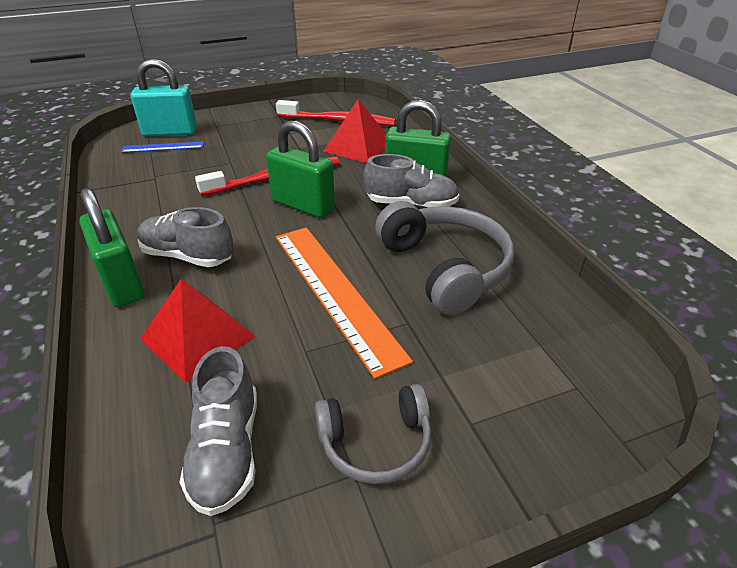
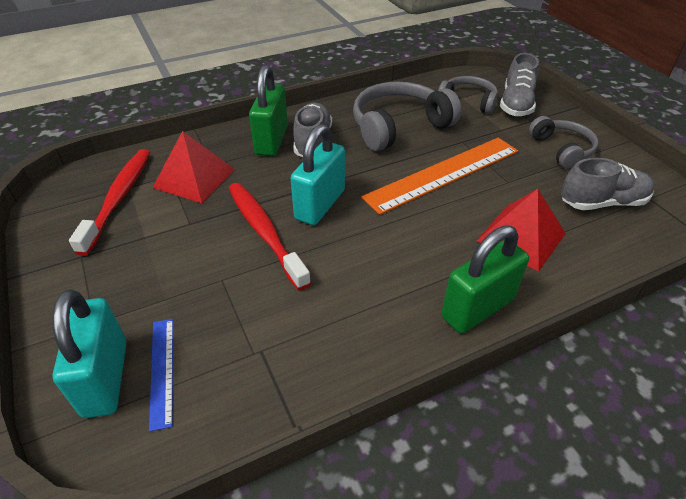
camera: 95 degrees left, 5 degrees up
(188, 256) = (422, 270): grey shoe -> grey shoe (516, 104)
(303, 205) = (320, 204): green padlock -> turquoise padlock
(525, 350) = (468, 101): none -> grey headphones

